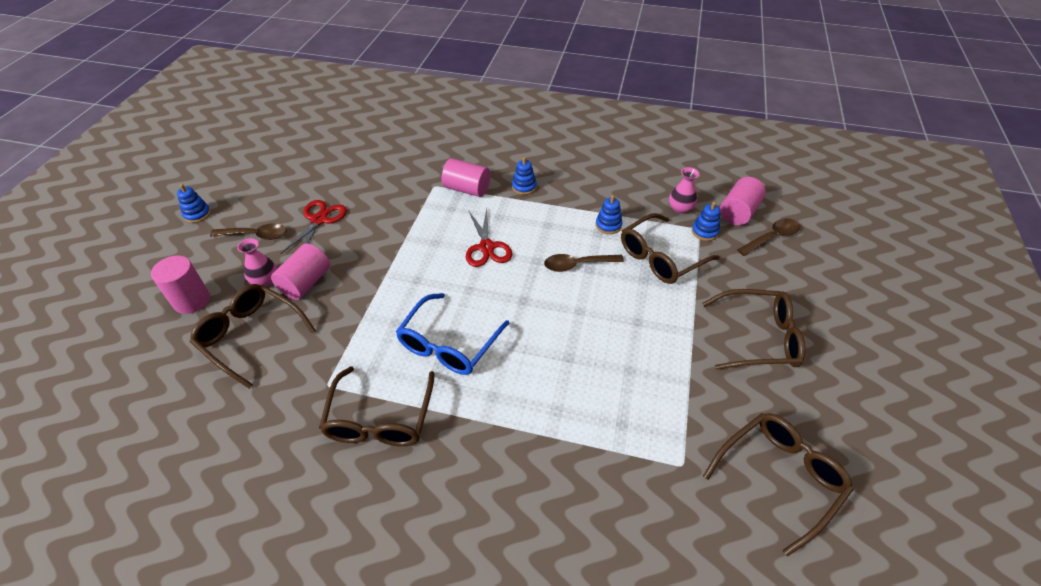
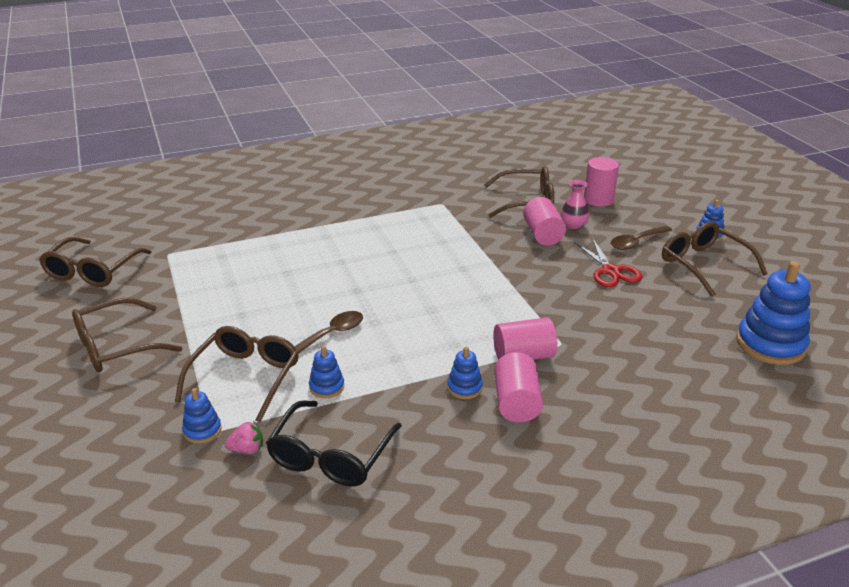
camera: 145 degrees right, 15 degrees down
(326, 133) = (770, 344): none -> blue stacking toy
(380, 418) = (388, 204): brown glasses -> brown glasses (704, 265)
(449, 344) = (387, 246): blue glasses -> none
(486, 247) = (433, 313): red scissors -> none
(633, 184) = (331, 456): none -> black glasses
(680, 208) = (247, 449): pink vase -> pink strawberry
(738, 212) = (161, 480): pink cylinder -> pink cylinder (516, 403)
(771, 237) = (107, 461): brown spoon -> none

